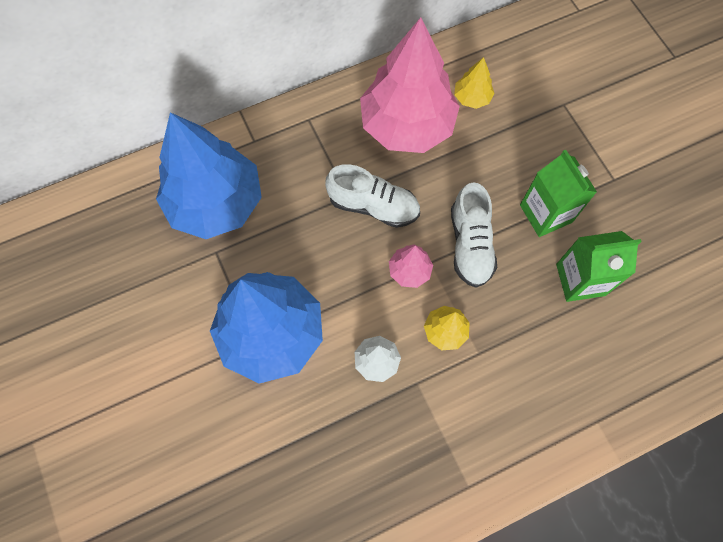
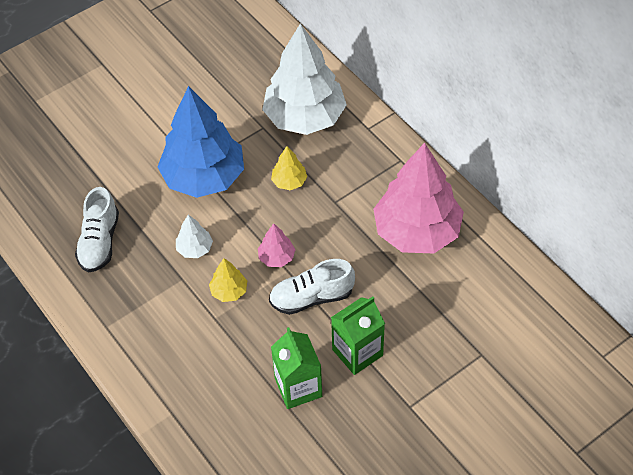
camera: 80 degrees right, 15 degrees down
(216, 203) = (304, 117): blue tree -> white tree
(373, 206) = (330, 221): white shoe -> white shoe (99, 242)
(472, 98) = (463, 277): yellow tree -> yellow tree (289, 182)

